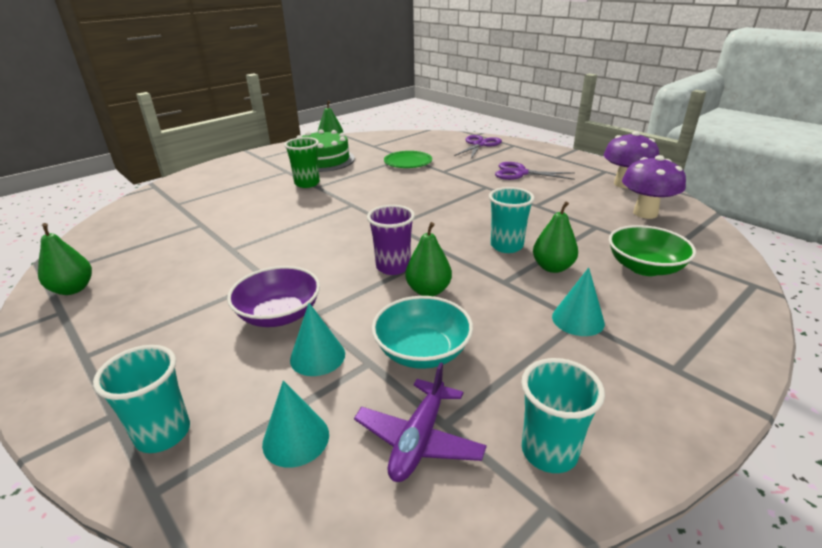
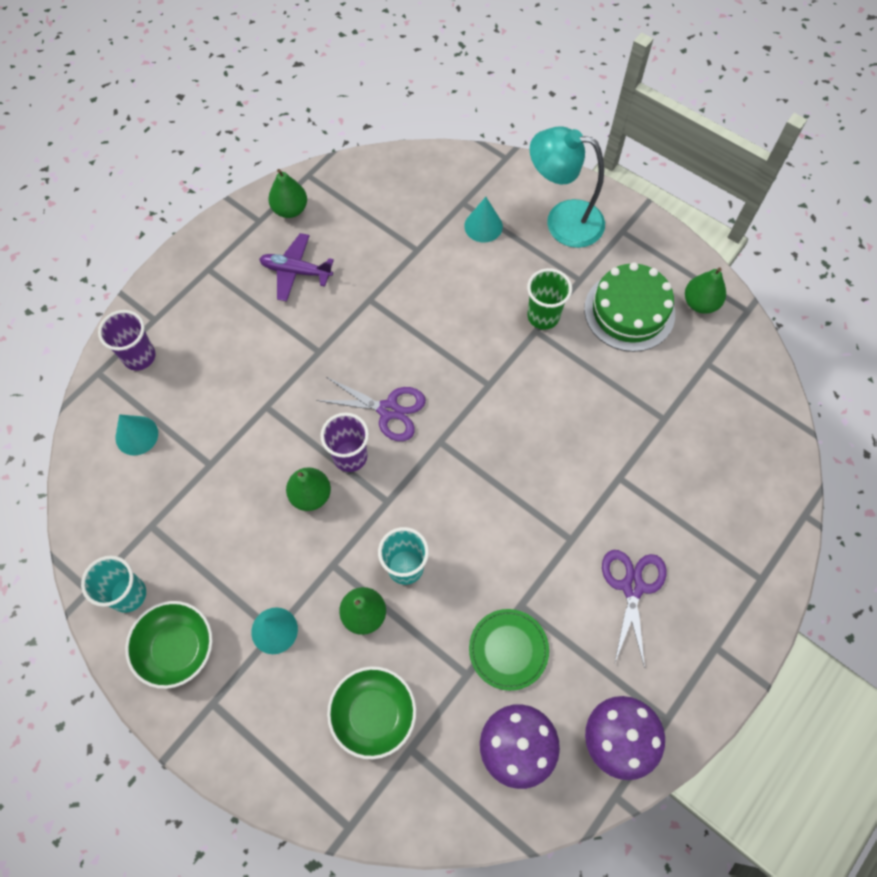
camera: 80 degrees right, 35 degrees up
(163, 433) = (139, 357): turquoise cup -> purple cup
(233, 173) = (562, 221): none -> turquoise lamp
(279, 315) = (265, 380): purple bowl -> none
(317, 356) = (215, 425): turquoise cone -> turquoise cone (483, 226)
(408, 162) = (645, 424): green plate -> green plate (508, 650)
(419, 439) = (137, 511): purple plane -> purple plane (296, 271)
(422, 351) = (224, 501): turquoise bowl -> none
(479, 144) = (750, 523): purple scissors -> purple scissors (388, 410)
(617, 399) = (177, 648): none -> green bowl

